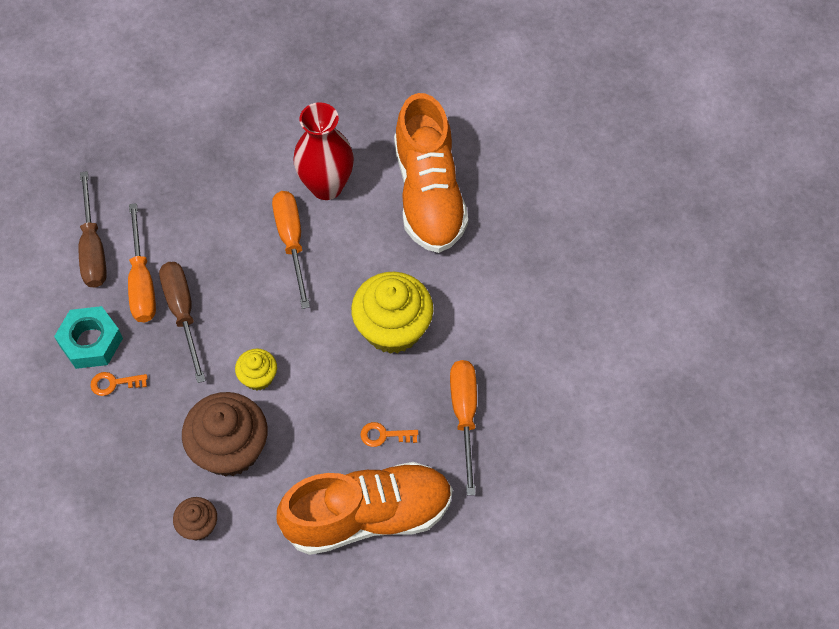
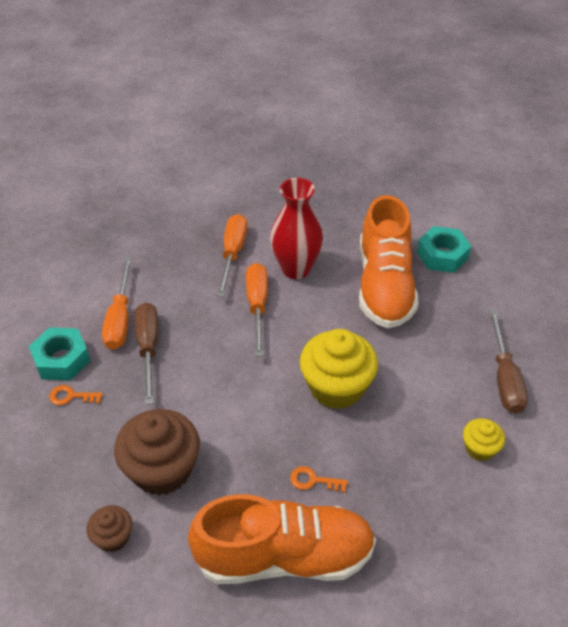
camera: 10 degrees right, 15 degrees down
(93, 248) = (86, 288): brown screwdriver -> brown screwdriver (504, 378)
(258, 377) = (203, 410): yellow cupcake -> yellow cupcake (479, 448)
(464, 415) = (395, 474): orange screwdriver -> orange screwdriver (233, 253)
(489, 143) = (442, 255): none -> turquoise nut

